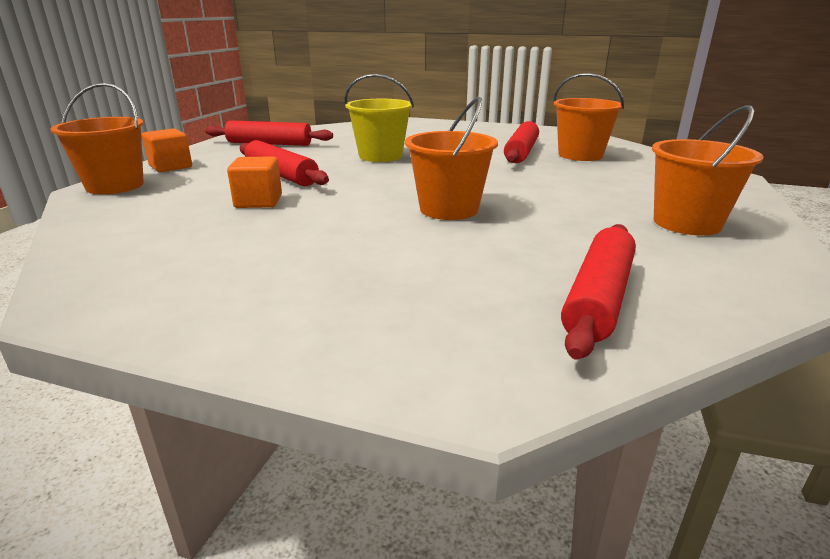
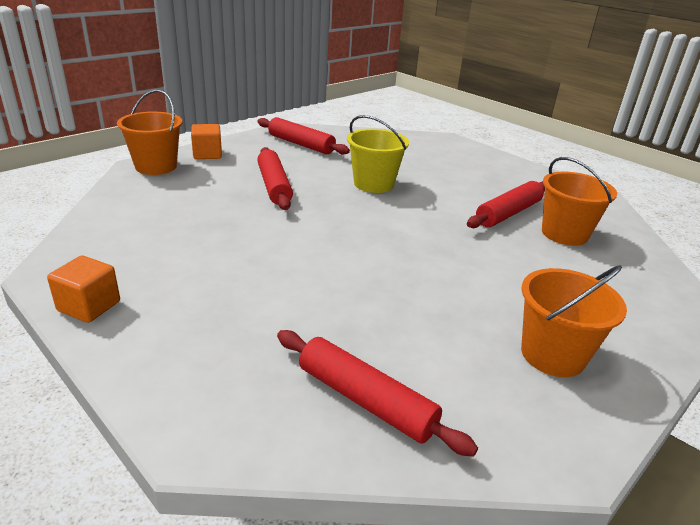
camera: 25 degrees right, 5 degrees up
(258, 202) = (230, 212): orange cube -> orange cube (89, 306)
(449, 209) = (359, 266): orange bucket -> none
(599, 298) = (365, 400): red rolling pin -> red rolling pin turned 75 degrees clockwise

